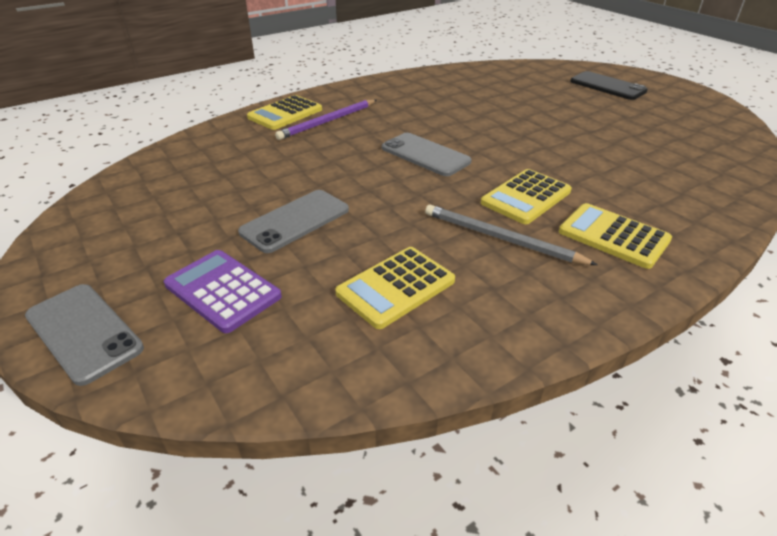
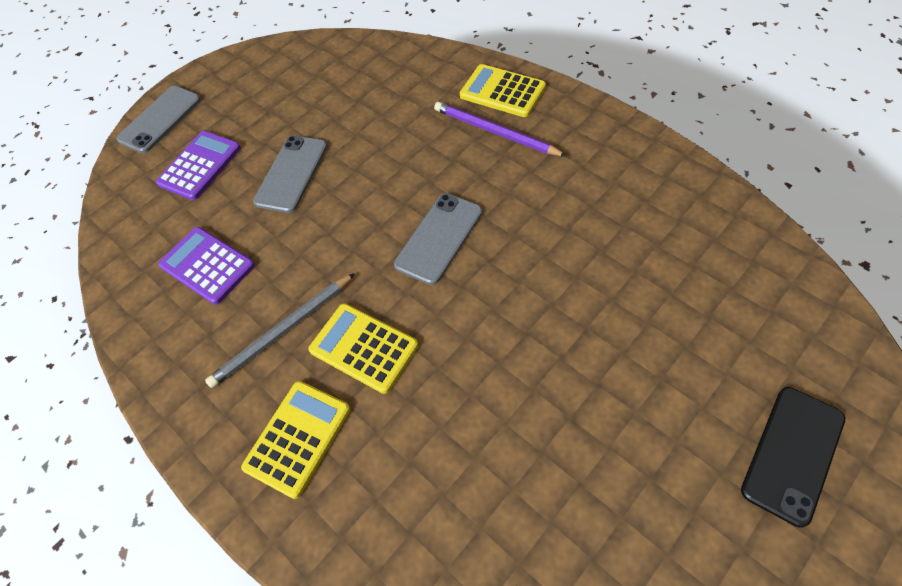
camera: 85 degrees right, 20 degrees up
(295, 221) = (291, 174): grey phone -> grey phone turned 75 degrees clockwise
(396, 287) = (207, 265): yellow calculator -> purple calculator
(501, 238) = (282, 332): grey pencil -> grey pencil turned 150 degrees counterclockwise

